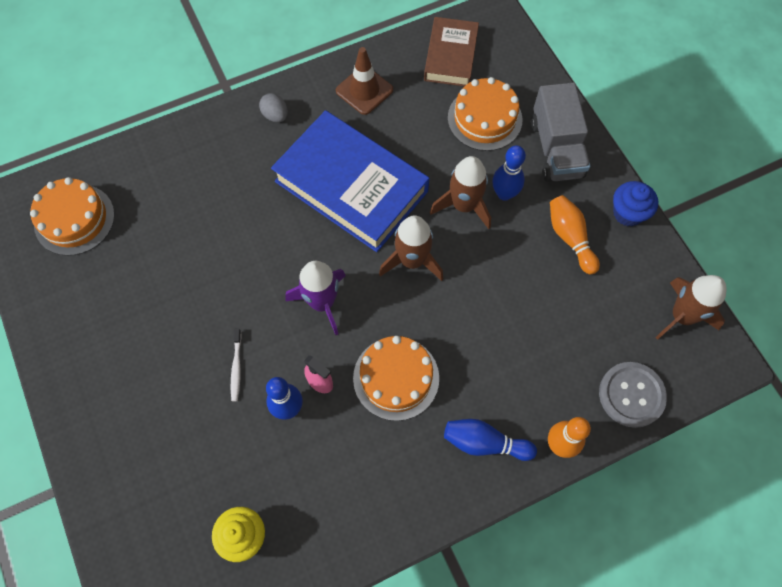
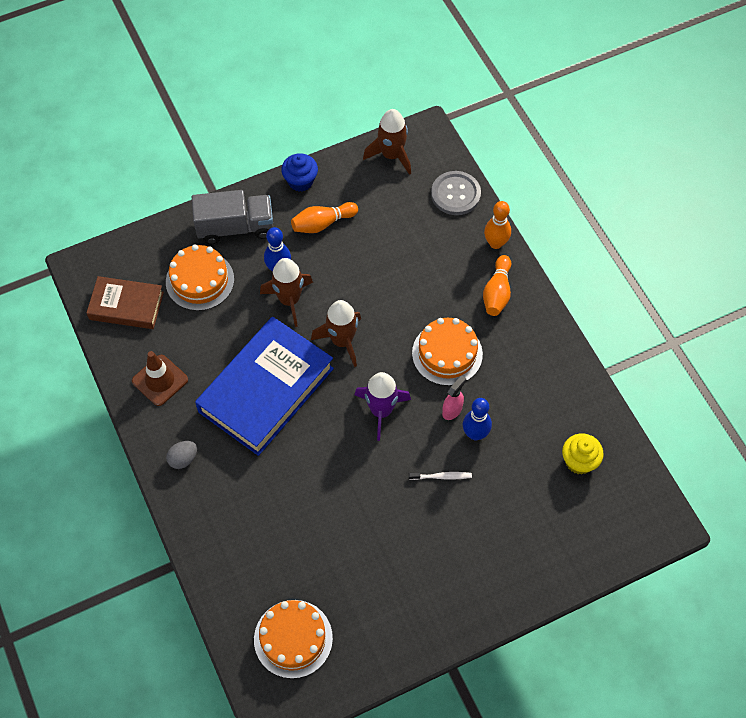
camera: 90 degrees left, 5 degrees down
(484, 443) = (497, 292): blue bowling pin -> orange bowling pin

